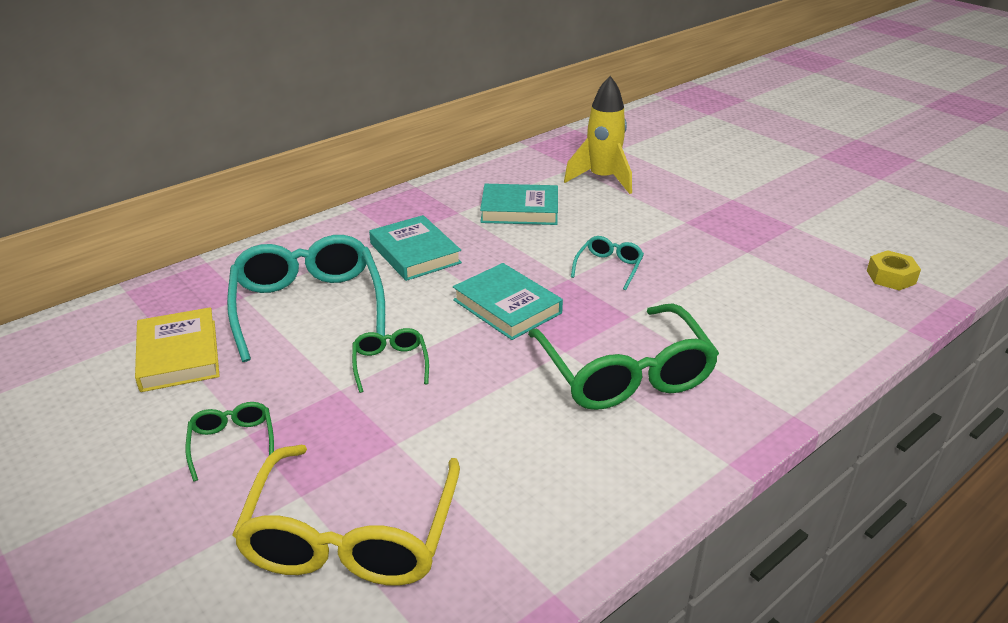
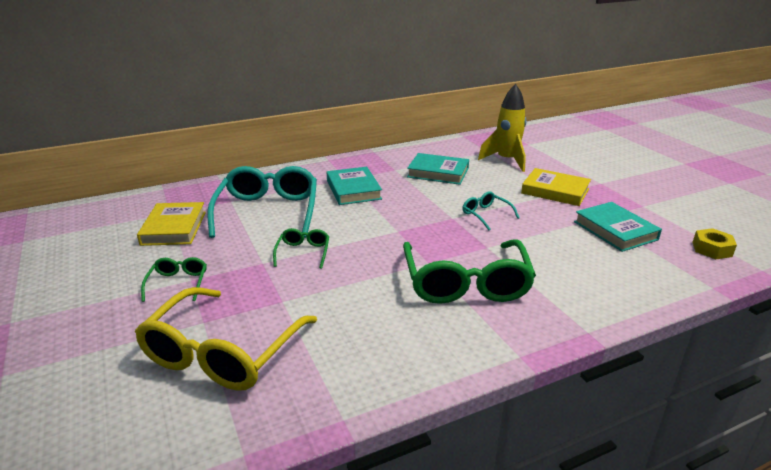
camera: 15 degrees right, 5 degrees down
(507, 306) = (400, 229): turquoise book -> turquoise book (615, 230)
(609, 267) = (486, 215): turquoise glasses -> turquoise glasses turned 75 degrees counterclockwise
(681, 219) = (555, 191): none -> yellow book

